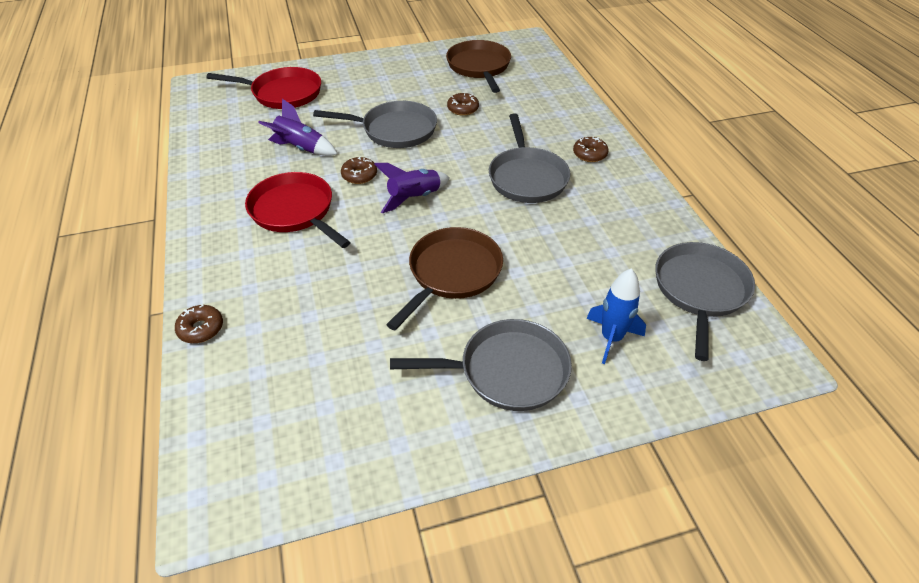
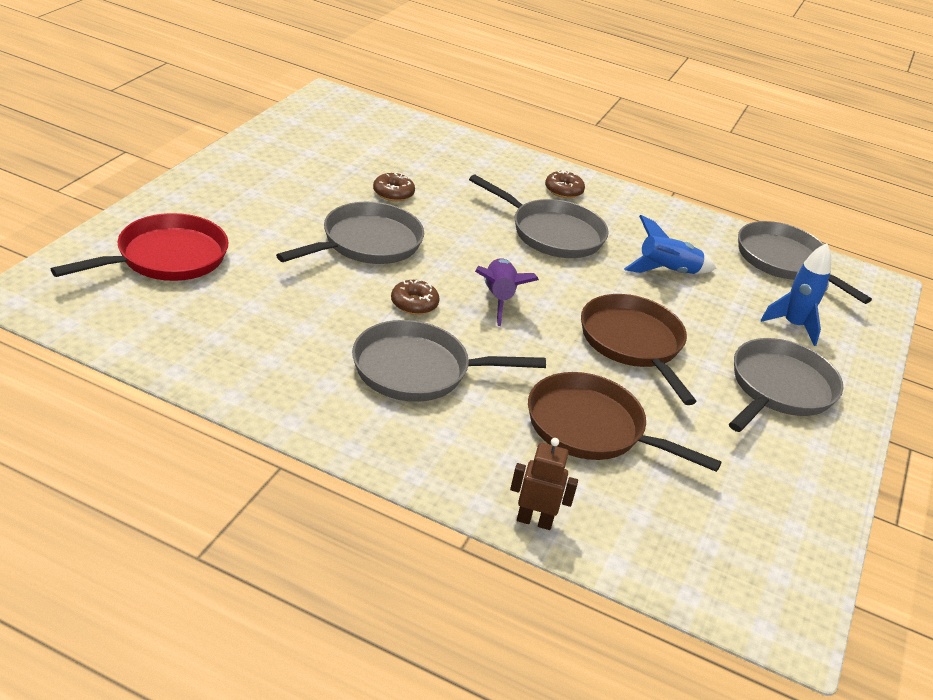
camera: 55 degrees left, 10 degrees down
(201, 329) = (534, 521): brown donut -> brown robot
(295, 211) = (418, 370): red pan -> grey pan
(301, 148) = (305, 307): purple rocket -> none
(479, 67) = (334, 143): brown pan -> brown pan (591, 428)
(571, 243) = (667, 271): none -> blue rocket

